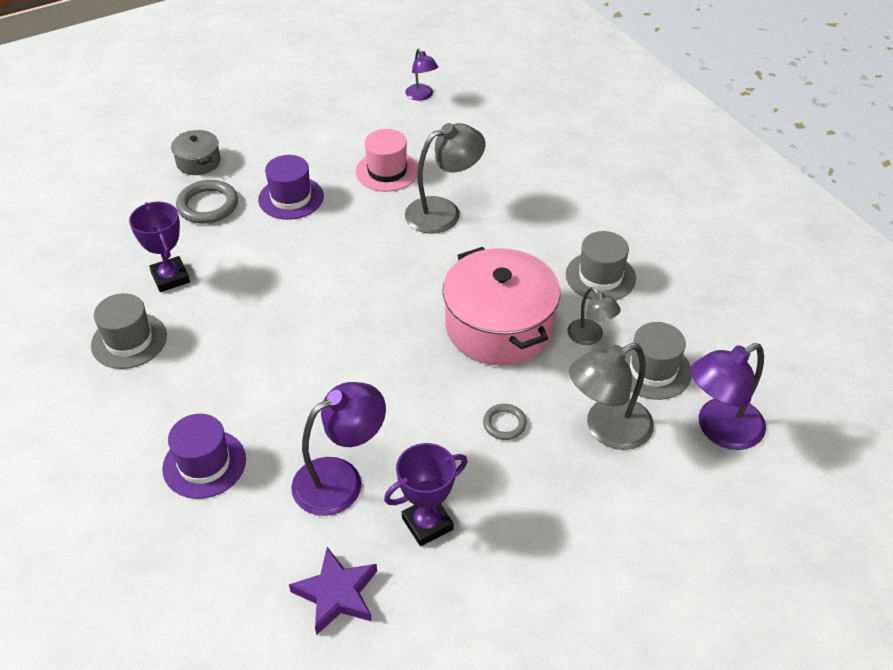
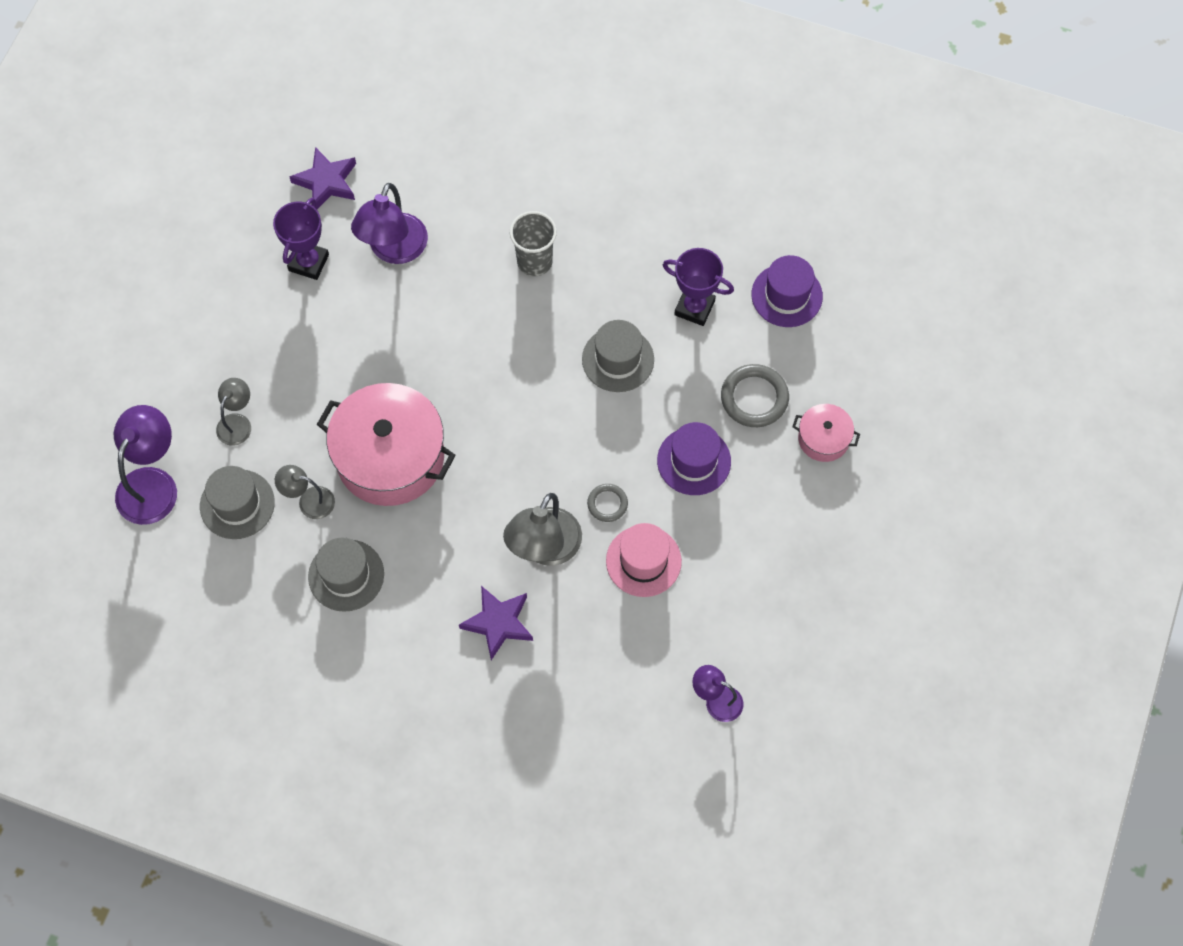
camera: 140 degrees right, 20 degrees up
(129, 340) = (656, 236): grey hat -> grey hat (618, 359)
(198, 162) = (823, 438): grey pot -> pink pot
(204, 464) = (495, 195): purple hat -> purple hat (786, 295)
(239, 387) = (534, 262): none -> grey cup
(504, 424) = (316, 372): grey ring -> grey ring (607, 504)
(516, 194) = (498, 623): none -> purple star
(607, 429) = (237, 422): grey lamp -> grey lamp, size x0.58

